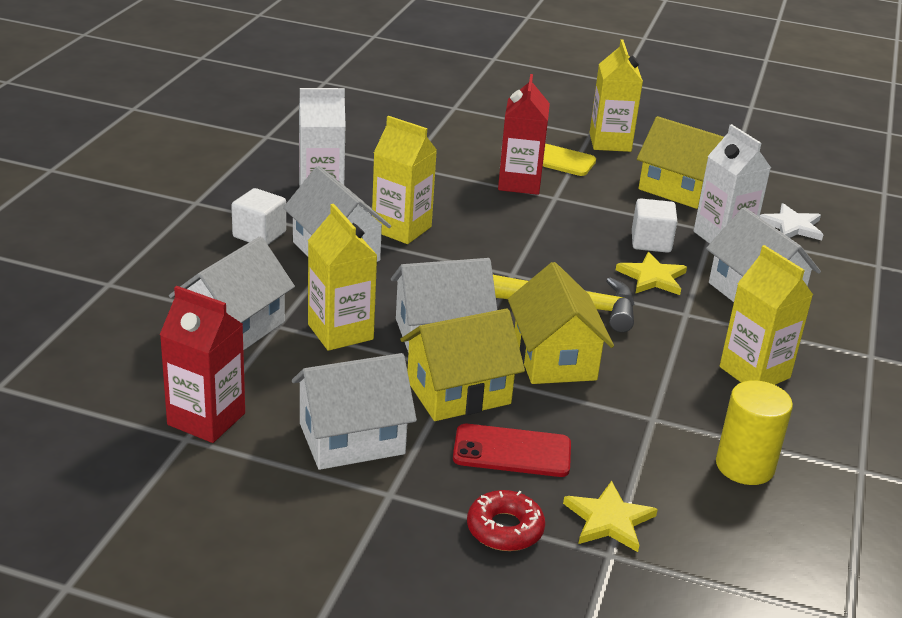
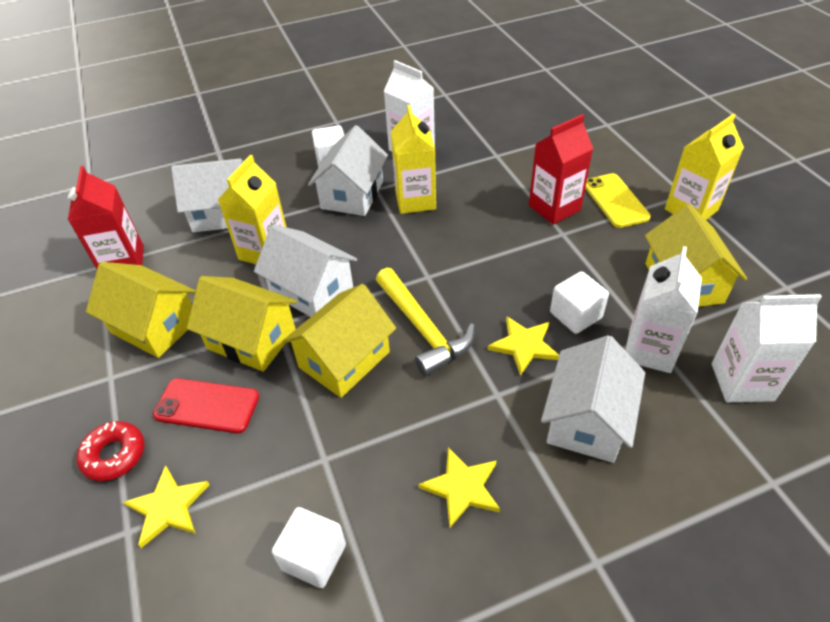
camera: 55 degrees right, 15 degrees up
(352, 439) = (154, 326): white house -> yellow house
(512, 451) = (207, 406): red phone -> red phone turned 45 degrees counterclockwise
(744, 466) = (314, 557): yellow cylinder -> white cube
(754, 372) = (462, 487): yellow carton -> yellow star
(792, 226) = (742, 382): white star -> white carton

